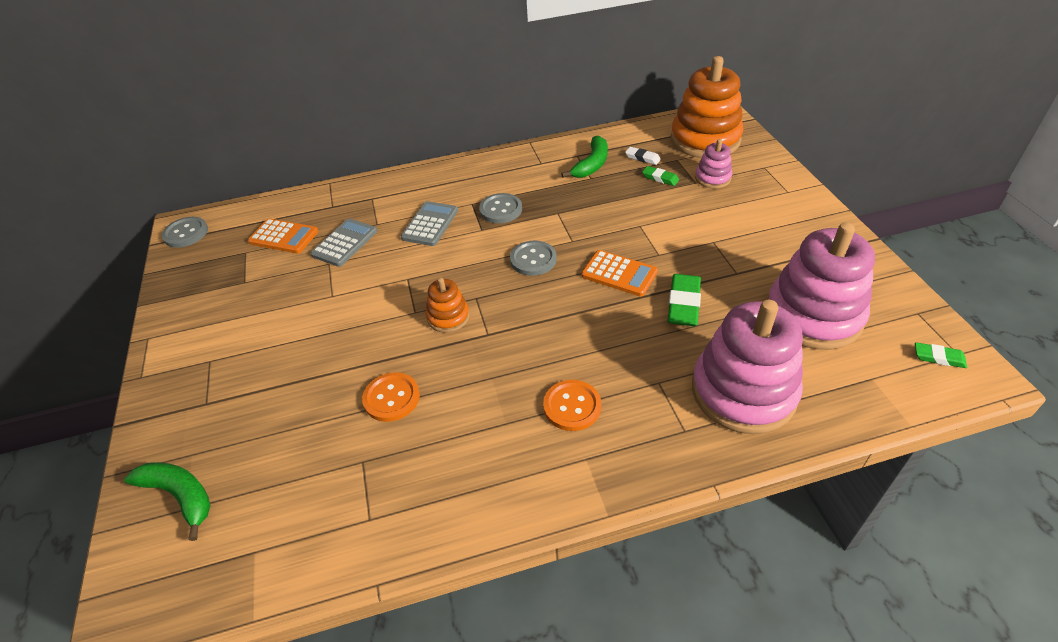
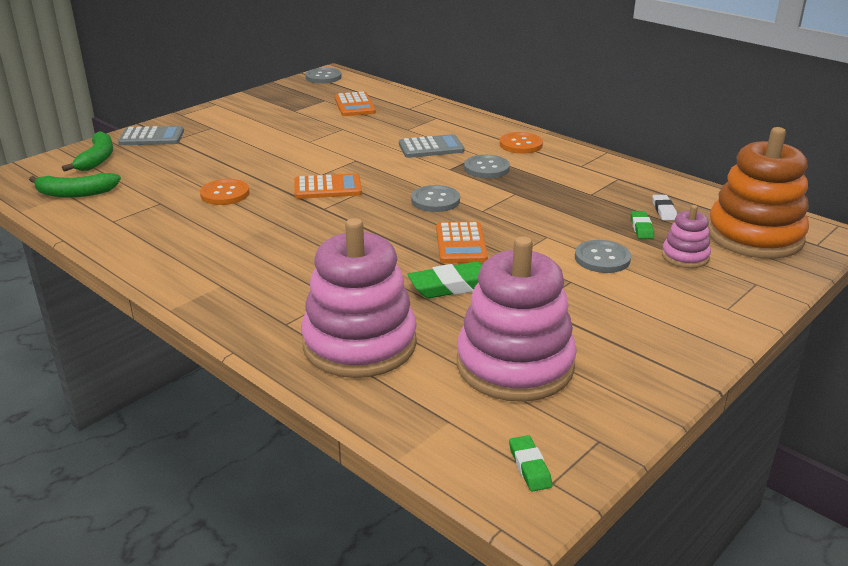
camera: 55 degrees right, 15 degrees down
(345, 243) = (371, 126): grey calculator -> grey calculator (152, 137)
(448, 317) = (327, 188): orange stacking toy -> orange calculator
(572, 406) = (272, 265): orange button -> orange button (521, 145)
(591, 164) = (613, 188): green banana -> green banana (76, 193)
(691, 214) = (602, 258): none -> grey button

